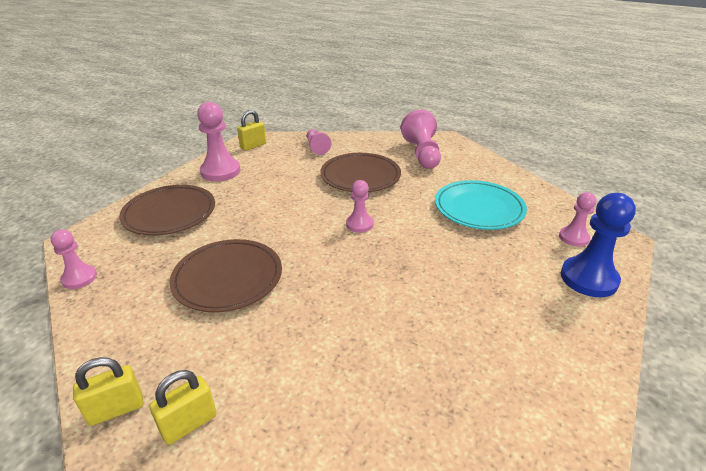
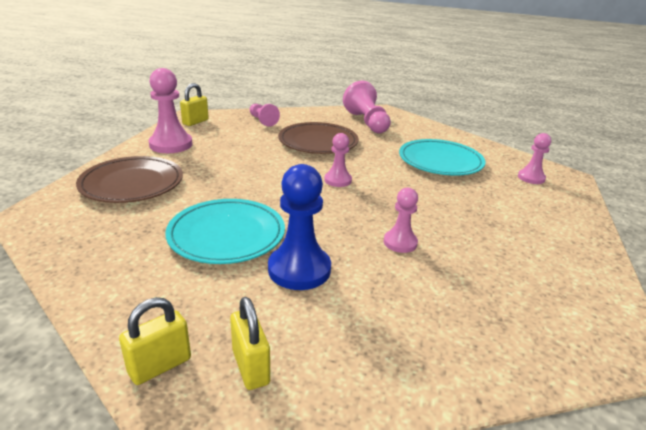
camera: 15 degrees left, 5 degrees down
(79, 278) = (52, 249): pink pawn -> pink pawn (400, 242)
(189, 424) = (250, 367): yellow padlock -> yellow padlock turned 60 degrees counterclockwise
(228, 278) = (226, 235): brown plate -> turquoise plate
(588, 278) = (559, 206): blue pawn -> blue pawn (299, 269)

